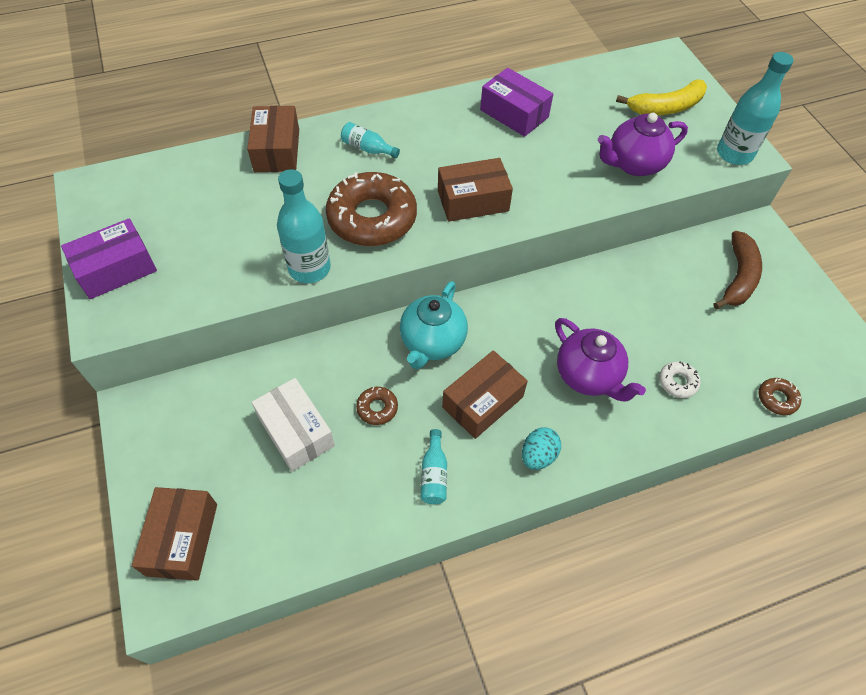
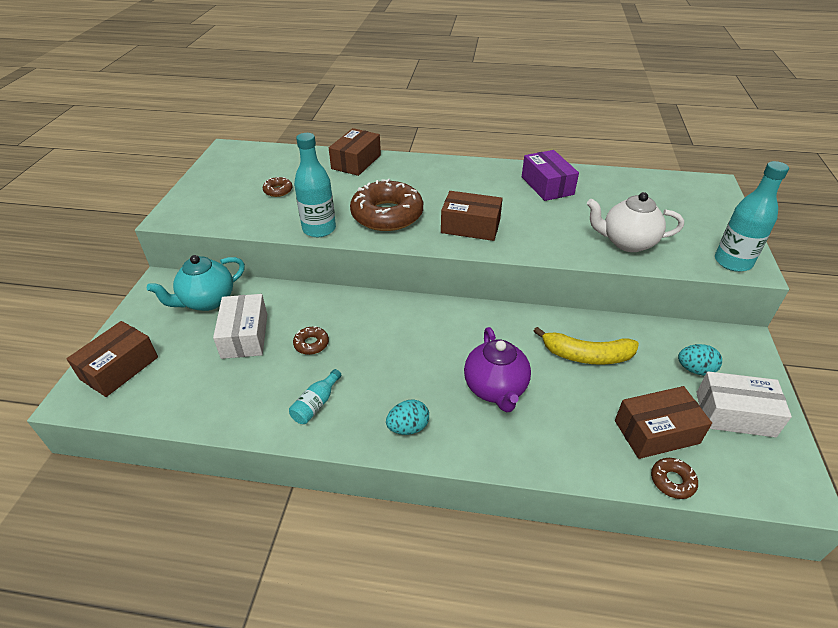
camera: 30 degrees right, 15 degrees down
(116, 269) = (203, 193): purple box -> none
(213, 230) = (278, 190): none -> brown donut
(368, 148) = (418, 177): turquoise bottle -> none
(432, 343) = (385, 318): turquoise teapot -> turquoise teapot (207, 301)
(483, 402) = (393, 372): brown box -> brown box (656, 432)
(634, 164) = (627, 242): purple teapot -> white teapot
(666, 107) = (686, 215): yellow banana -> yellow banana (586, 355)
(677, 382) = (576, 426): white donut -> none
(738, 277) = (695, 369): brown banana -> turquoise egg
(789, 310) = (734, 414): none -> white box

